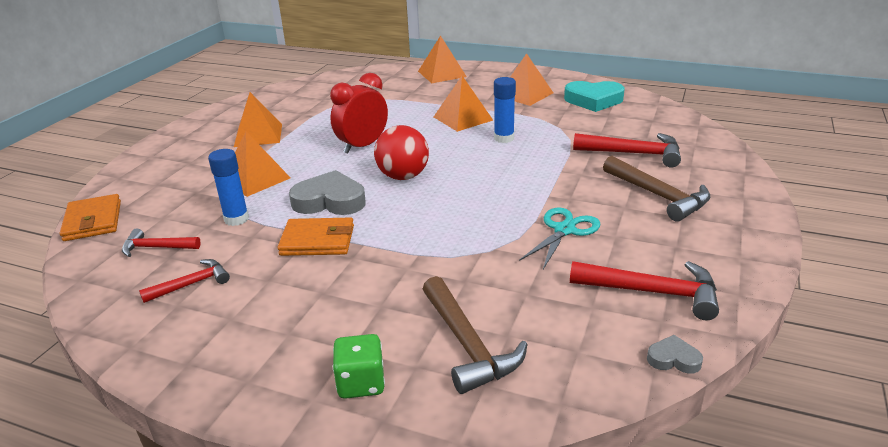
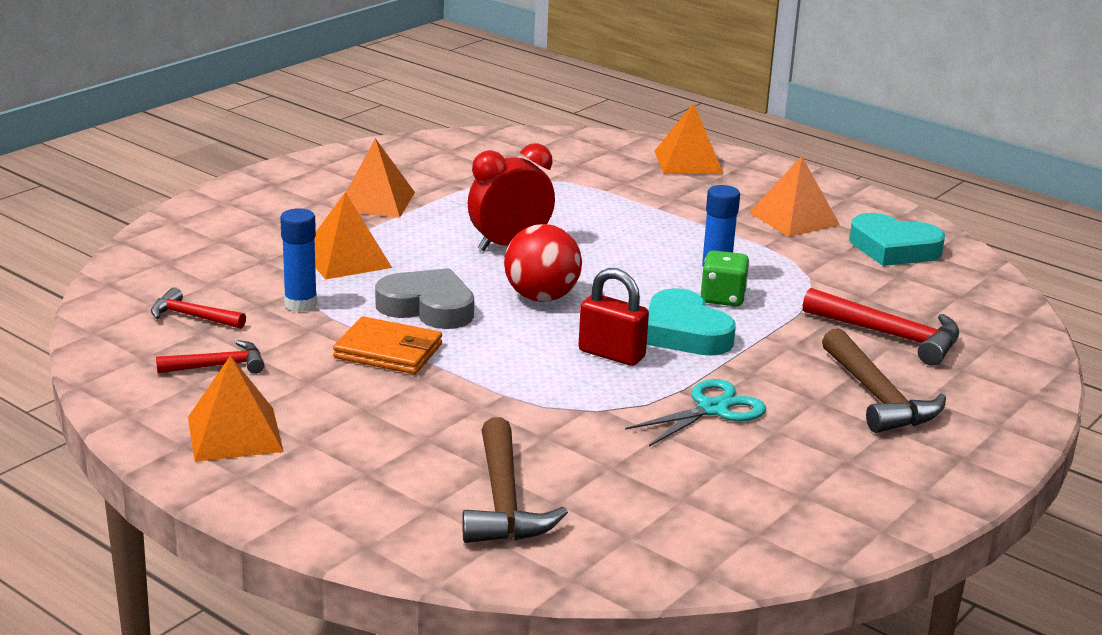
camera: 15 degrees right, 5 degrees down
(93, 221) = (128, 269): orange wallet -> none
(361, 383) = (362, 507): green dice -> green dice (722, 298)
(462, 118) = (675, 235): orange pyramid -> orange pyramid (234, 434)
(473, 206) = (611, 354): none -> red padlock
(510, 180) = (684, 333): none -> turquoise heart
(653, 292) = (772, 503): red hammer -> none
(673, 359) = (738, 572): grey heart -> none

